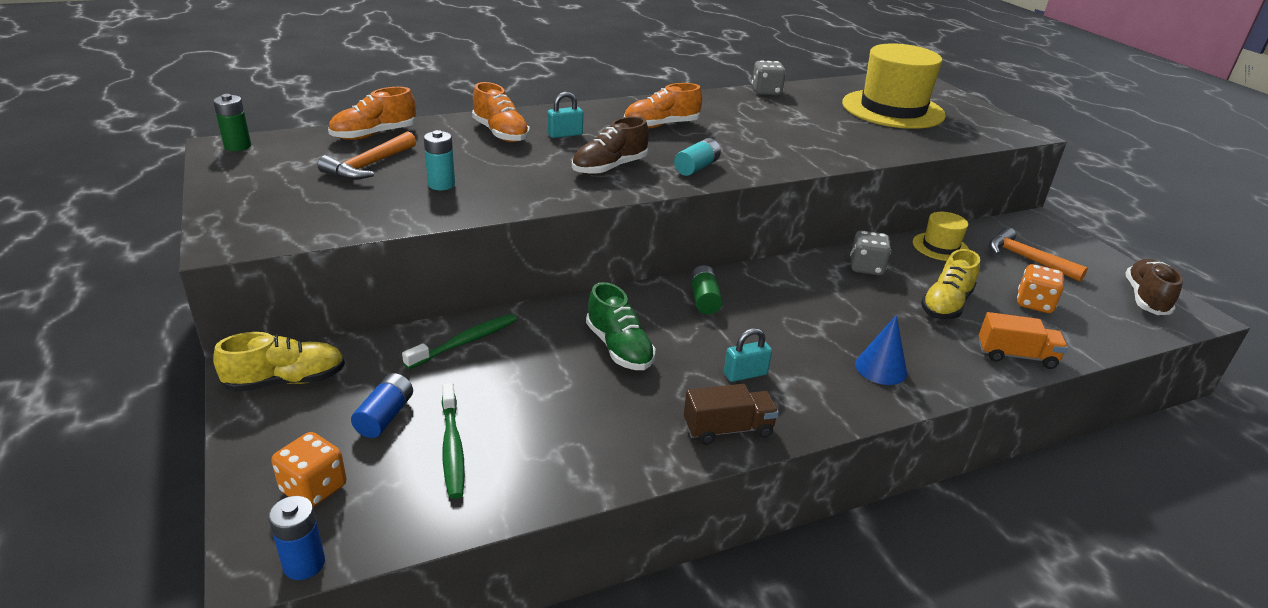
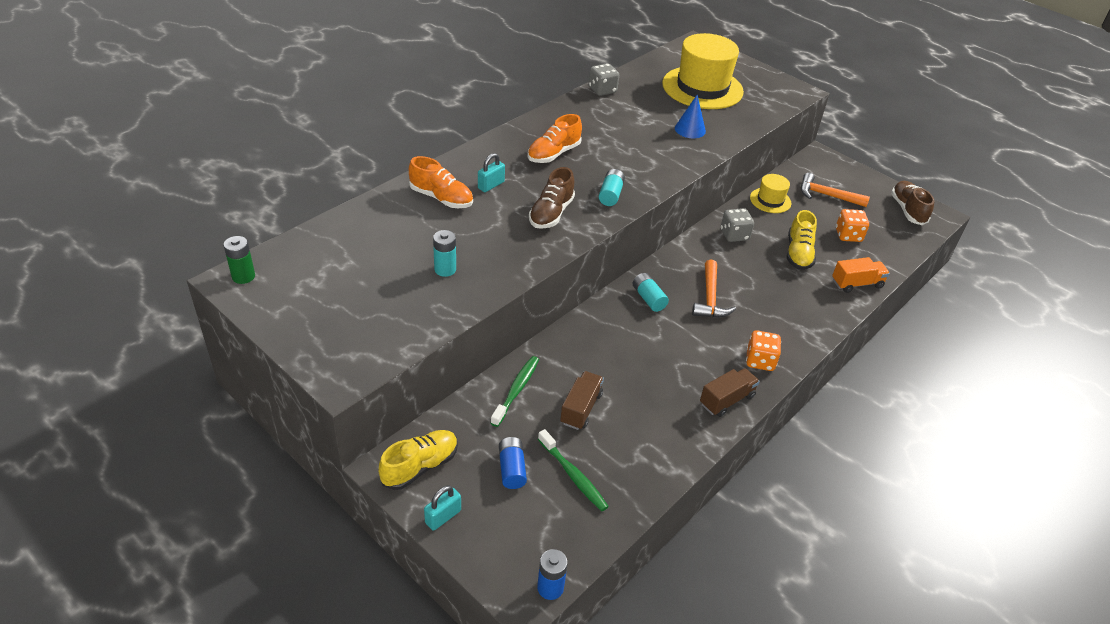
camera: 25 degrees left, 10 degrees up
(314, 488) = (512, 538): orange dice -> orange dice (760, 361)
(368, 166) = (371, 266): orange hammer -> orange hammer (710, 298)
(374, 135) = (343, 229): orange shoe -> none
(525, 381) = (581, 408): none -> brown truck
(619, 348) = (621, 360): green shoe -> none
(704, 299) = (648, 298): green battery -> turquoise battery
(745, 374) = (712, 354): turquoise padlock -> turquoise padlock (443, 517)
(881, 368) = (787, 321): blue cone -> blue cone (690, 129)

